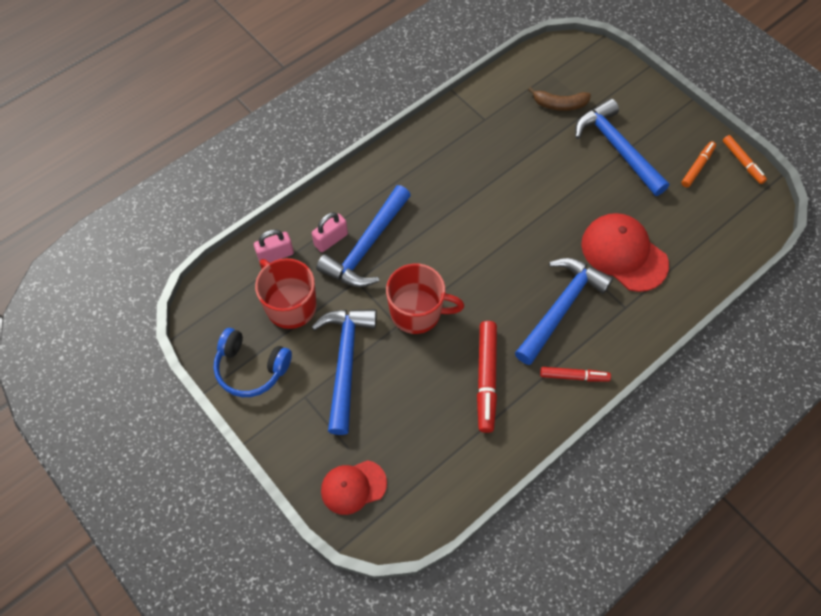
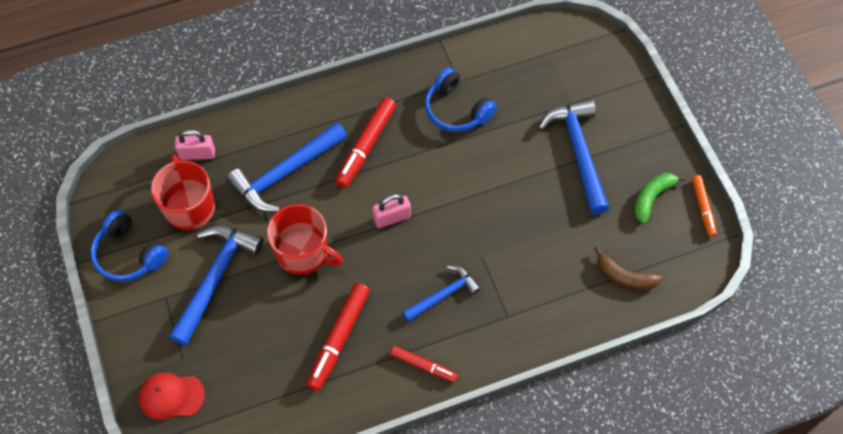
camera: 20 degrees right, 0 degrees up
(331, 240) = (255, 156): pink padlock -> pink padlock (392, 218)
(430, 199) = (366, 146): none -> red marker
(495, 144) = (456, 110): none -> blue headphones
(559, 104) = (541, 88): brown banana -> brown banana (624, 276)
(561, 307) = (443, 295): blue hammer -> blue hammer, size x0.61
(624, 253) = (532, 262): red cap -> none
(697, 167) = (652, 198): orange marker -> green banana

